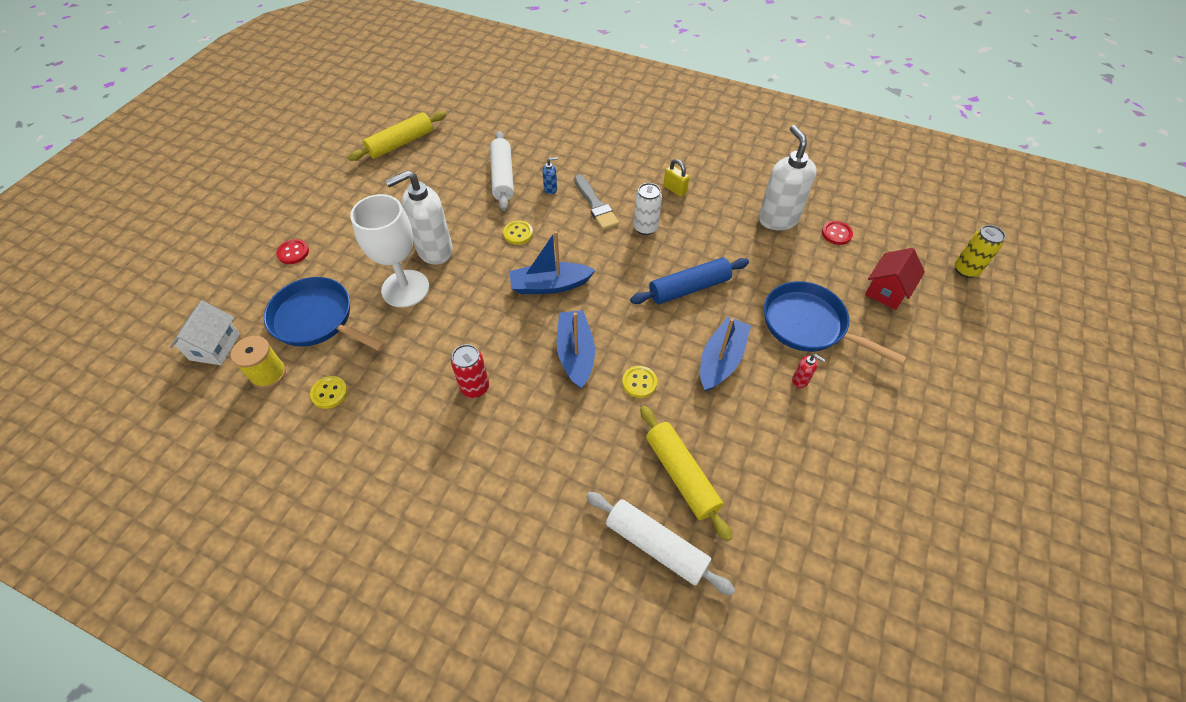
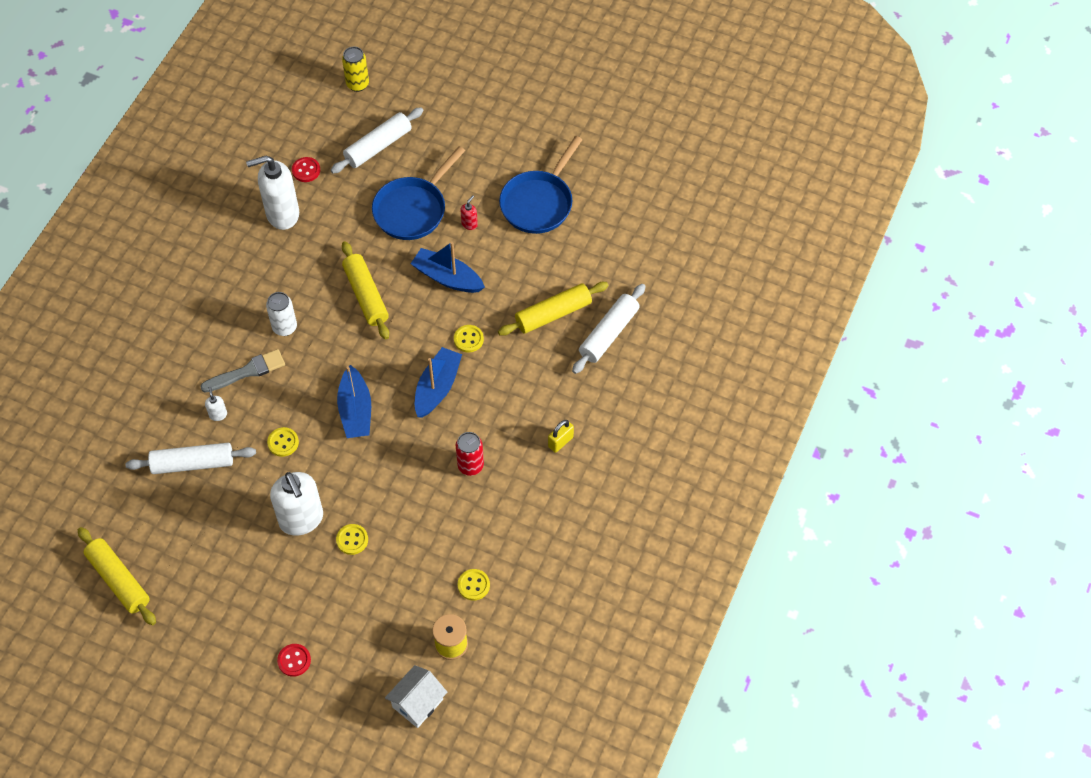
camera: 90 degrees left, 5 degrees up
(215, 347) = (417, 703): white house -> white house turned 60 degrees counterclockwise
(317, 319) = (388, 615): blue pan -> blue pan (539, 202)
(405, 288) = (352, 540): white goblet -> yellow button
(550, 189) = (218, 414): blue soap dispenser -> white soap dispenser
(575, 354) = (437, 387): blue boat -> blue boat turned 120 degrees clockwise
(675, 189) = (231, 298): yellow padlock -> yellow padlock (560, 442)
(689, 288) = (365, 295): blue rolling pin -> yellow rolling pin
(887, 291) = (378, 146): red house -> white rolling pin

